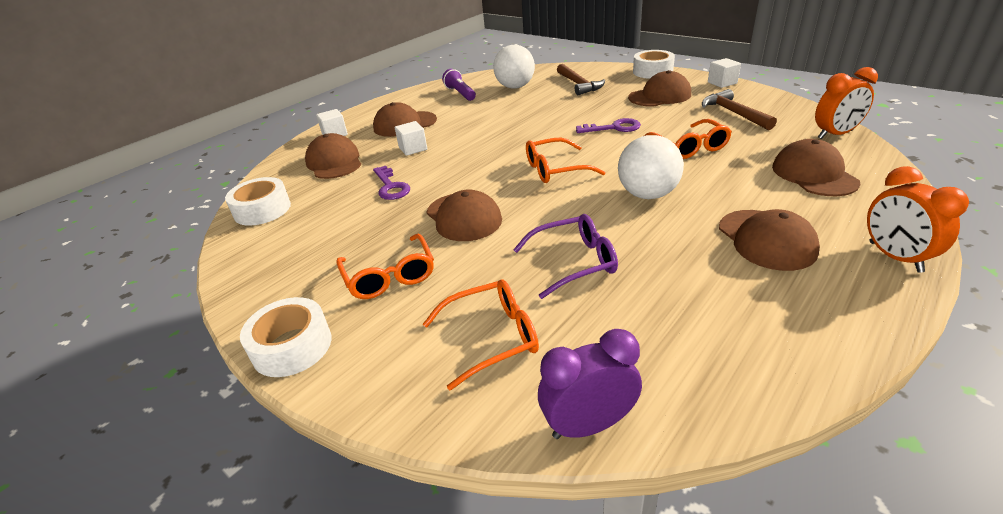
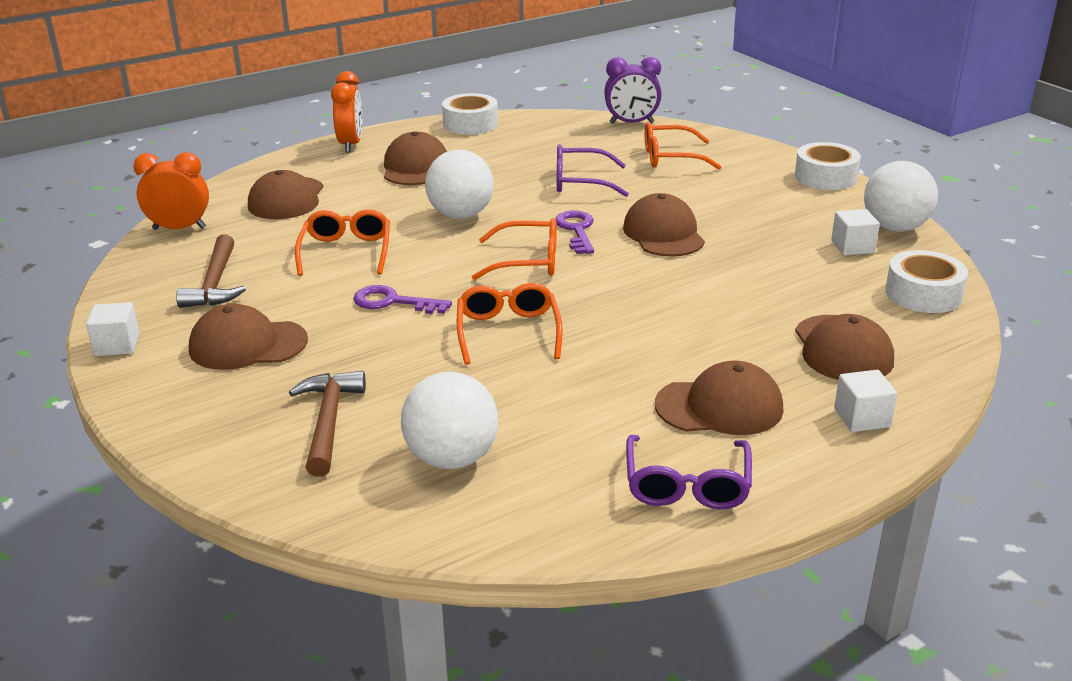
camera: 165 degrees left, 5 degrees down
(248, 275) = (895, 228): none -> white ball
(389, 276) = (748, 202): orange glasses -> orange glasses (508, 332)
(391, 186) = (747, 287): purple key -> purple key (576, 230)
(413, 148) = (710, 343): white cube -> white cube (852, 247)
(416, 100) = (687, 484): none -> purple glasses
(460, 93) = (579, 475): purple flashlight -> none
(652, 71) = (157, 416): white tape -> white tape (470, 124)

